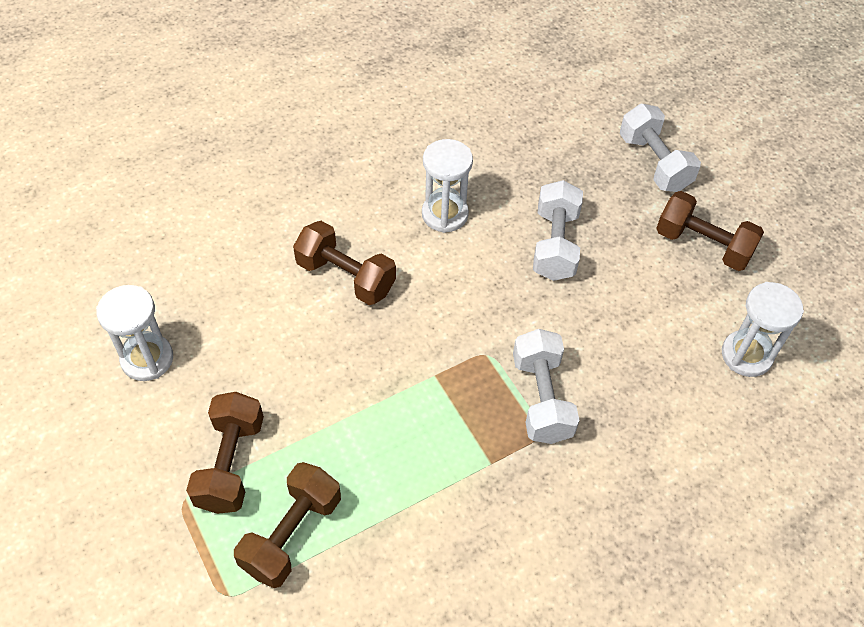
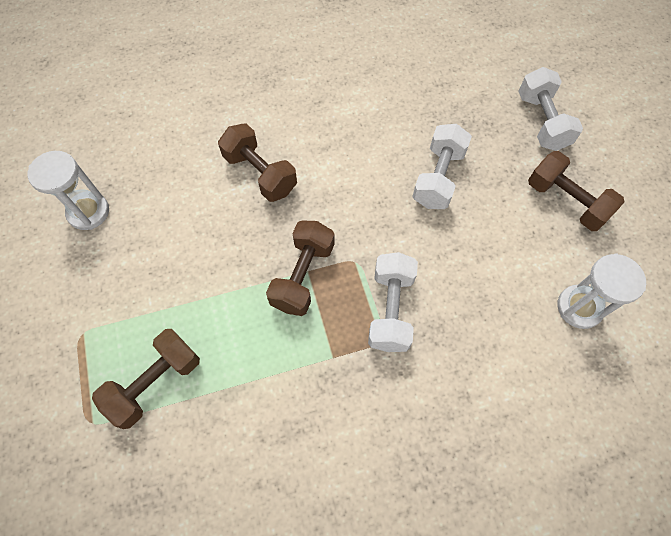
camera: 15 degrees right, 10 degrees up
(230, 464) = (126, 312): brown dumbbell -> brown dumbbell (303, 276)
(445, 214) = (354, 135): white hourglass -> none

